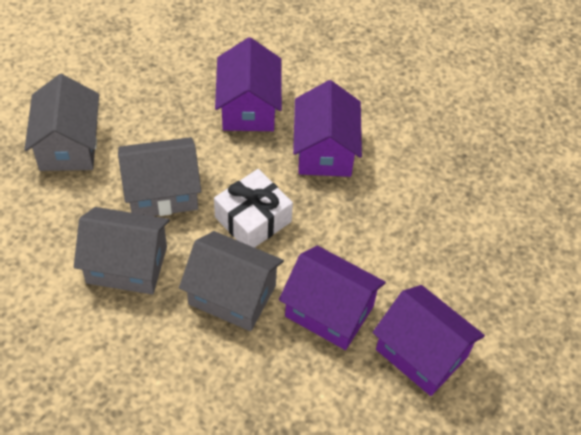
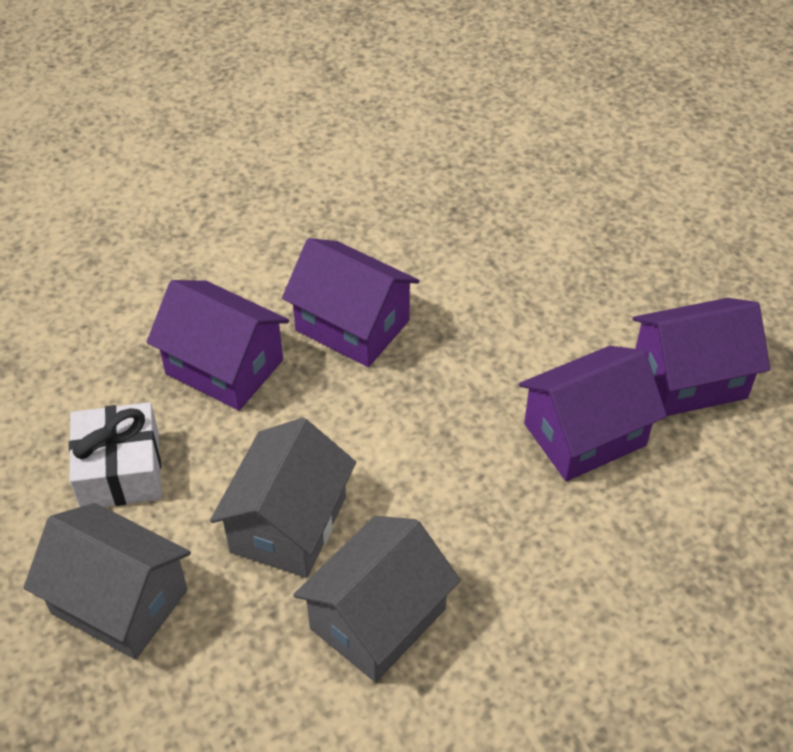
camera: 55 degrees left, 5 degrees down
(232, 295) = (501, 521): grey house -> none
(253, 219) = (403, 446): white gift -> white gift (120, 470)

